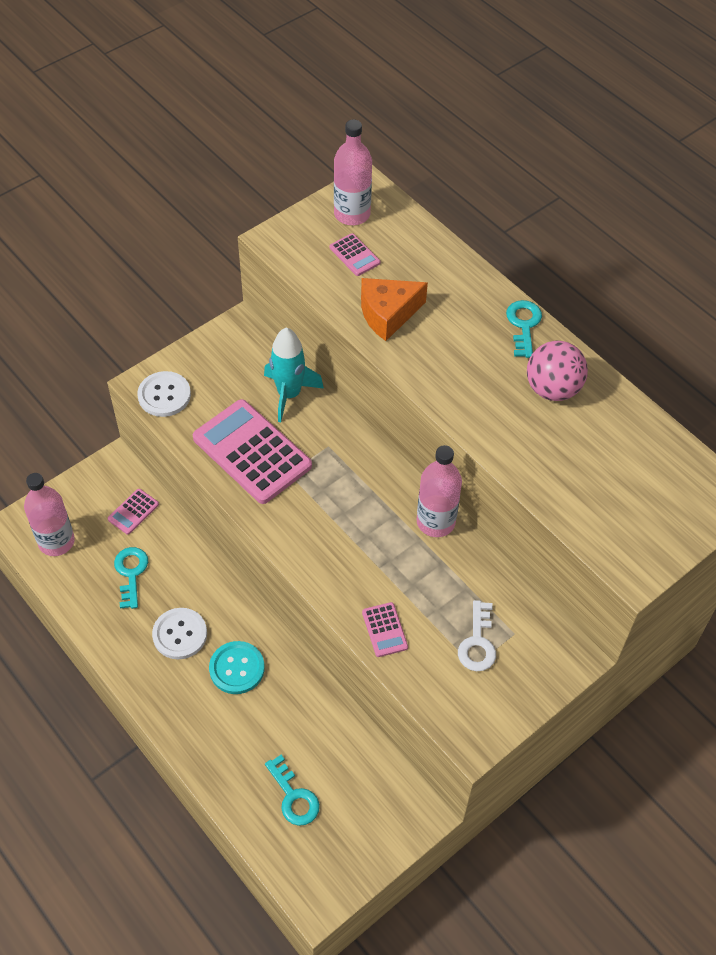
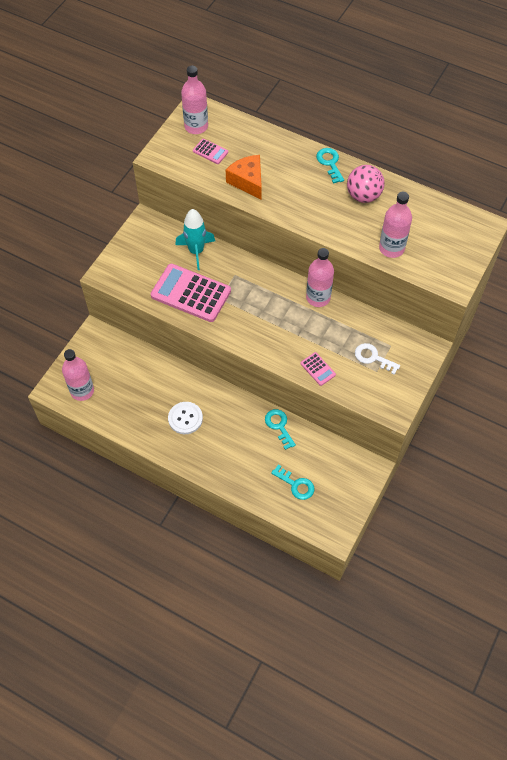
camera: 20 degrees left, 5 degrees up
(131, 573) = (138, 393): turquoise key -> turquoise key (279, 426)
(133, 512) = (121, 357): pink calculator -> none
(164, 395) = (120, 277): white button -> none
(237, 668) = (228, 426): turquoise button -> none
(388, 314) = (248, 181): orange cheese -> orange cheese turned 105 degrees clockwise
(477, 643) = (373, 358): white key -> white key turned 135 degrees clockwise
(559, 482) = (391, 248): none -> pink bottle

